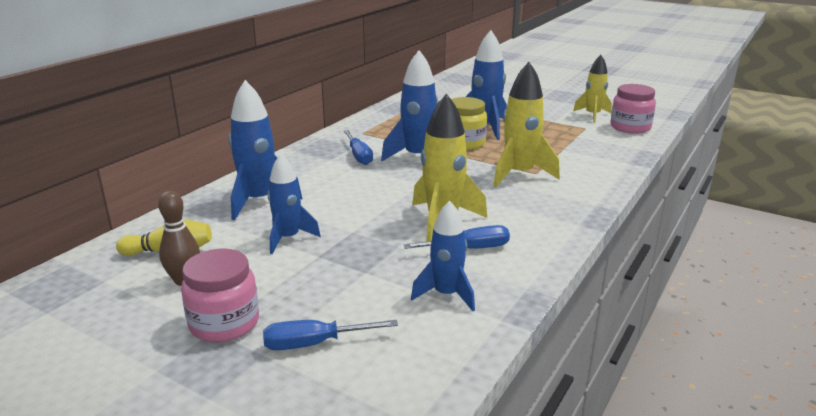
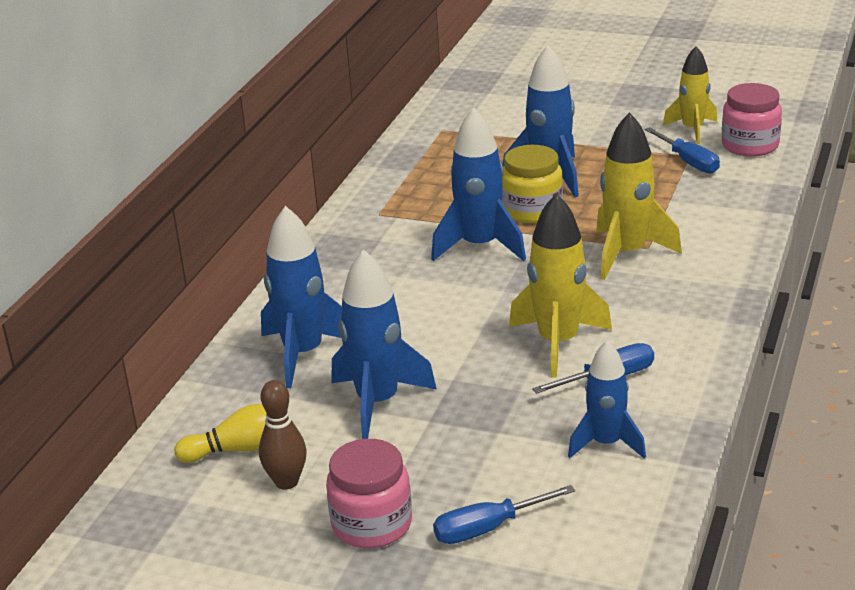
camera: 10 degrees left, 5 degrees up
(288, 238) = (377, 402): blue rocket -> blue rocket, size x1.50
(359, 156) = (396, 257): blue screwdriver -> blue screwdriver (688, 162)

